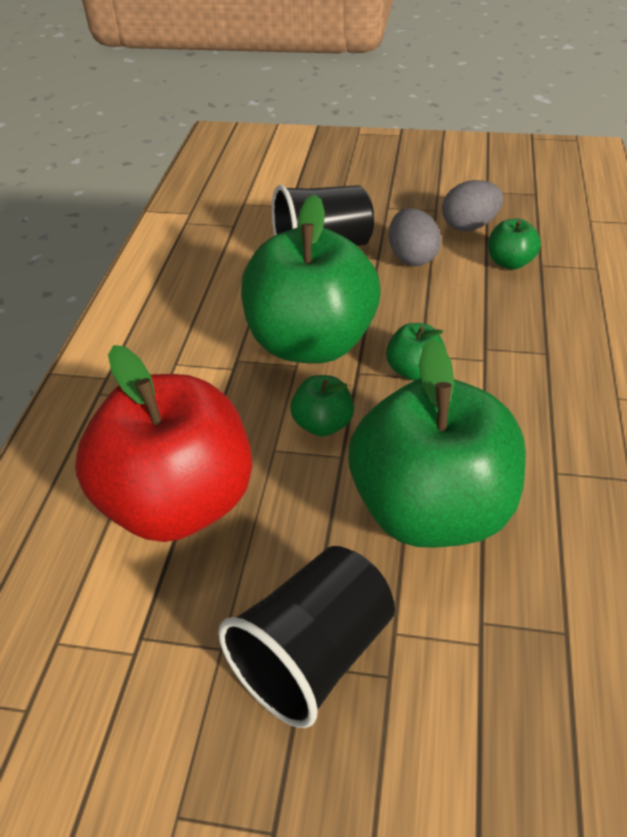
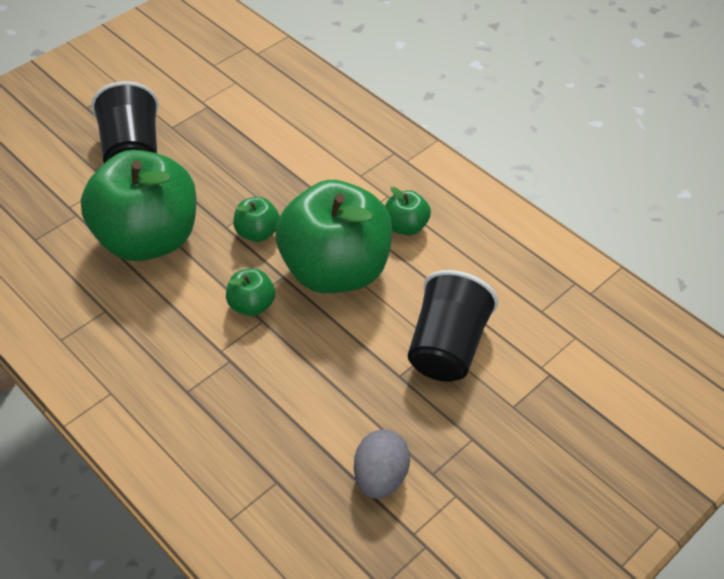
camera: 125 degrees right, 5 degrees up
(179, 502) = (269, 149): red apple -> none
(412, 257) = (375, 398): grey egg -> none
(510, 262) = (300, 460): green apple -> green apple (406, 226)

